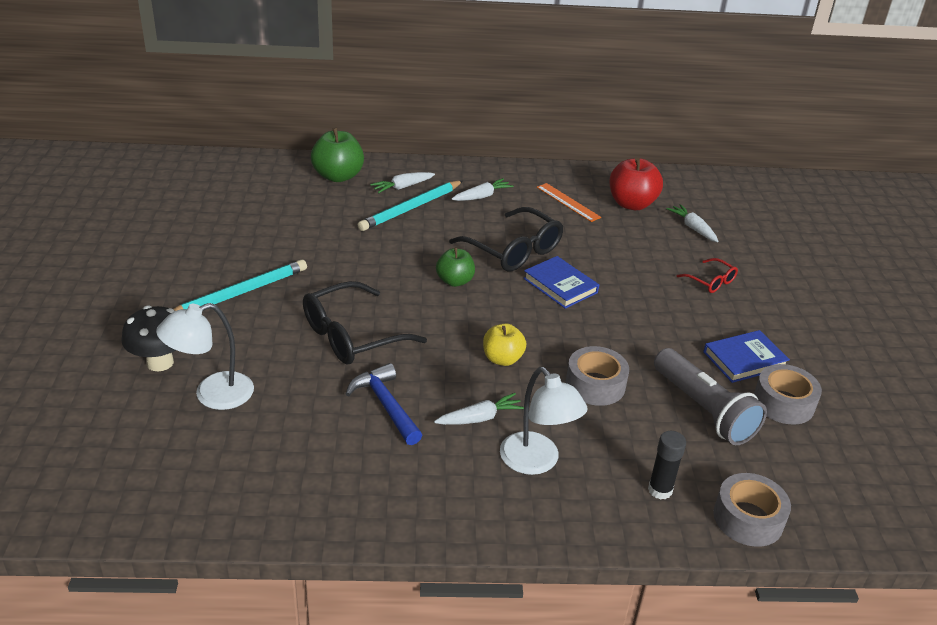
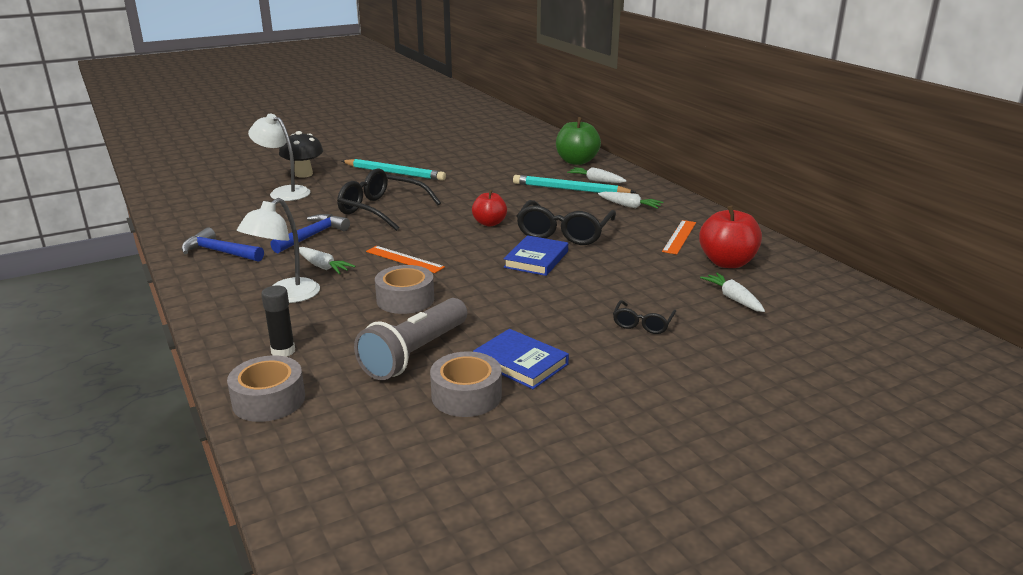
camera: 65 degrees right, 10 degrees down
(373, 491) = (219, 252): none -> blue hammer
(455, 281) = (489, 223): green apple -> red apple
(502, 359) = (404, 259): yellow apple -> orange ruler
(693, 228) = (733, 299): white carrot -> white carrot turned 60 degrees counterclockwise
(711, 281) = (642, 324): red glasses -> black glasses

